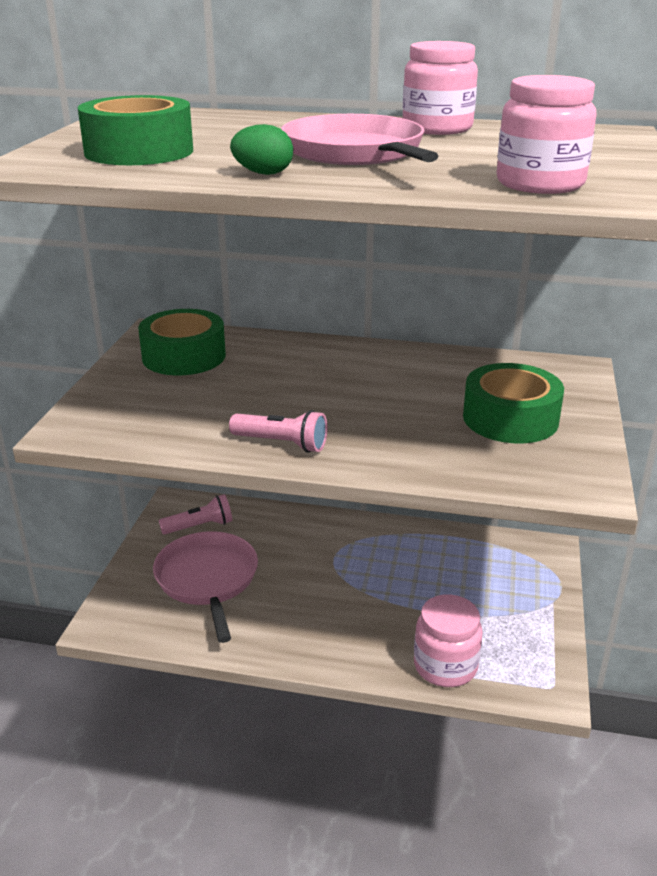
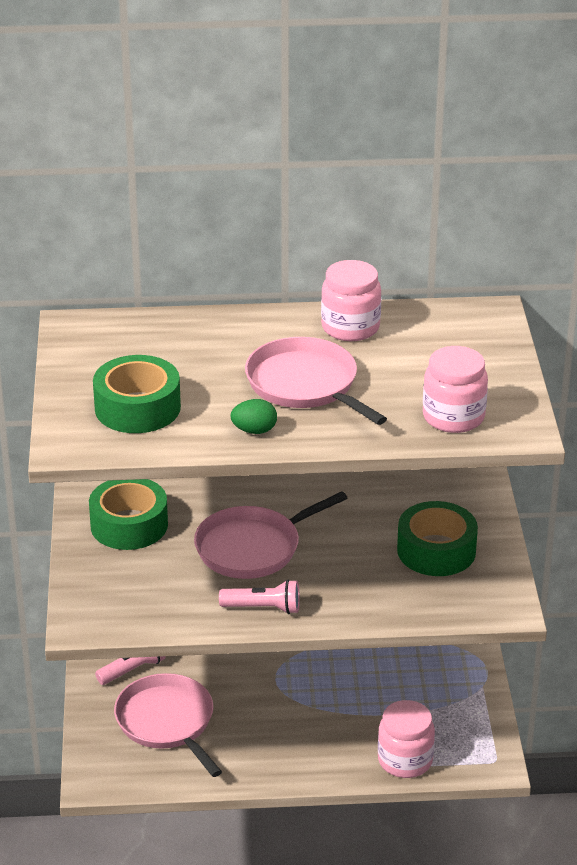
camera: 15 degrees left, 5 degrees up
(300, 389) = (253, 547): none -> pink pan

